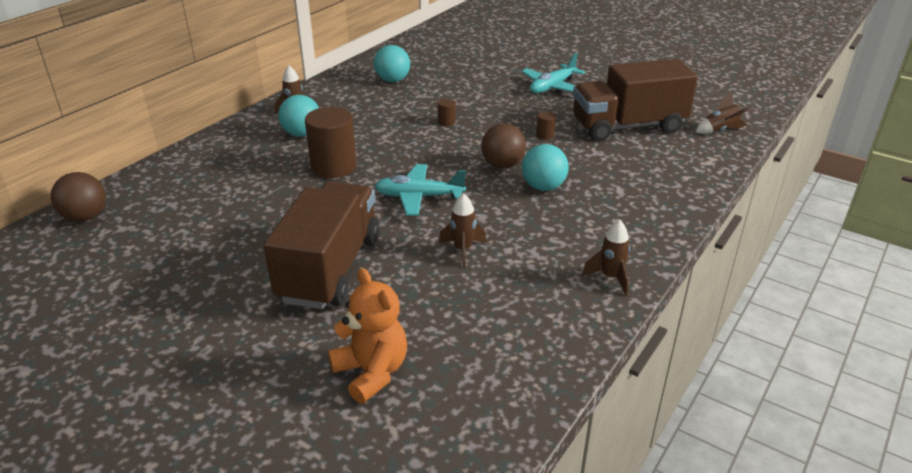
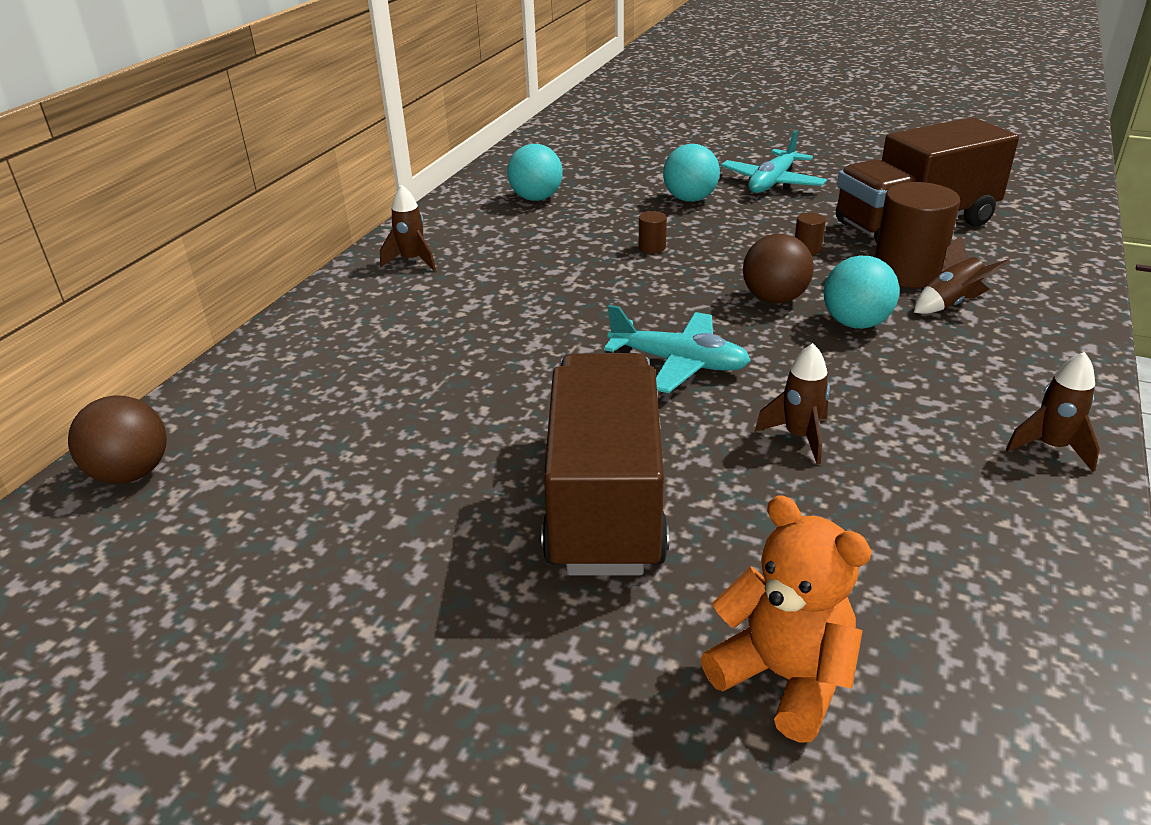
camera: 10 degrees left, 0 degrees up
(302, 134) = (440, 290): turquoise ball -> turquoise ball (690, 199)
(334, 167) = (518, 334): brown cylinder -> brown cylinder (907, 273)
(419, 197) = (679, 363): turquoise plane -> turquoise plane turned 150 degrees counterclockwise
(720, 130) = (1042, 214): brown rocket -> brown rocket (951, 304)

